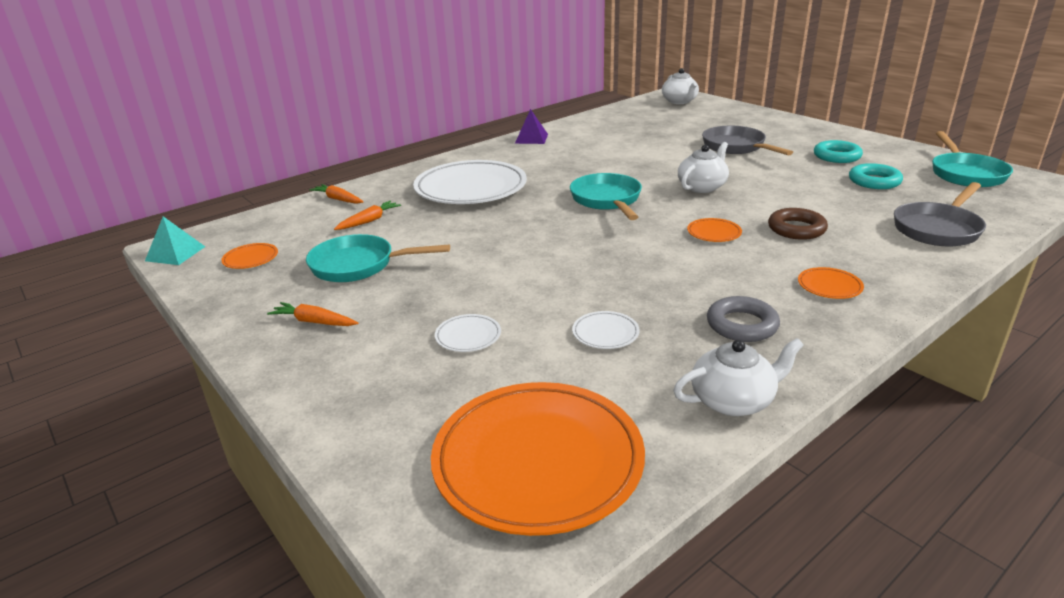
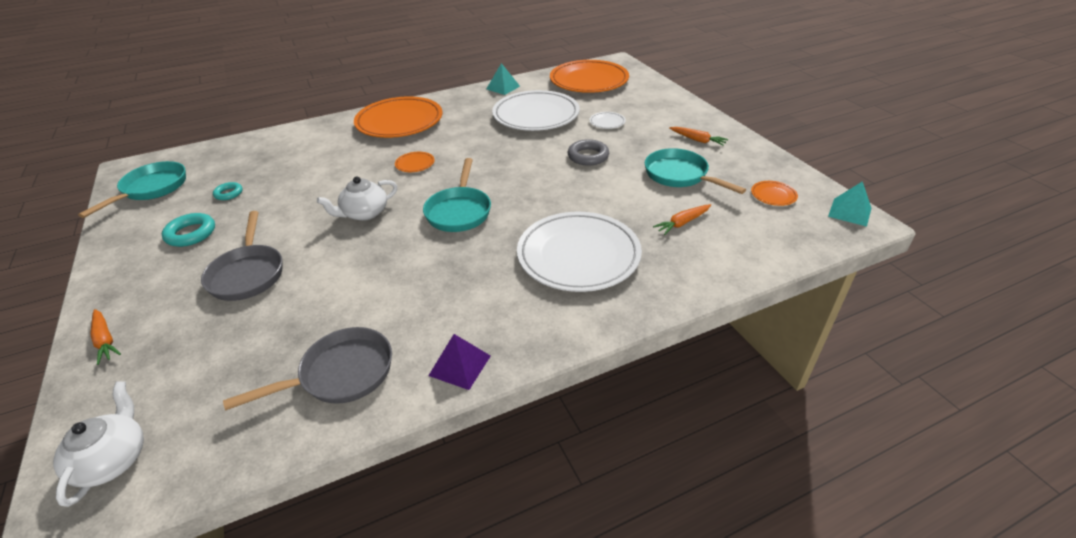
camera: 165 degrees left, 10 degrees up
(338, 199) = (725, 264): orange carrot -> orange carrot (105, 340)
(359, 265) = (679, 175): turquoise pan -> turquoise pan turned 150 degrees counterclockwise
(605, 333) = (536, 115): white plate -> white plate, size x2.49
(733, 400) = (503, 87): white teapot -> turquoise pyramid
(742, 325) = (467, 110): grey ring -> grey ring (588, 156)
(796, 229) = (359, 158): brown ring -> none
(829, 286) = (399, 122): orange plate -> orange plate, size x2.49
(874, 181) = (229, 193): turquoise ring -> turquoise ring, size x0.62
(938, 229) = (278, 145): grey pan -> grey pan (340, 374)

